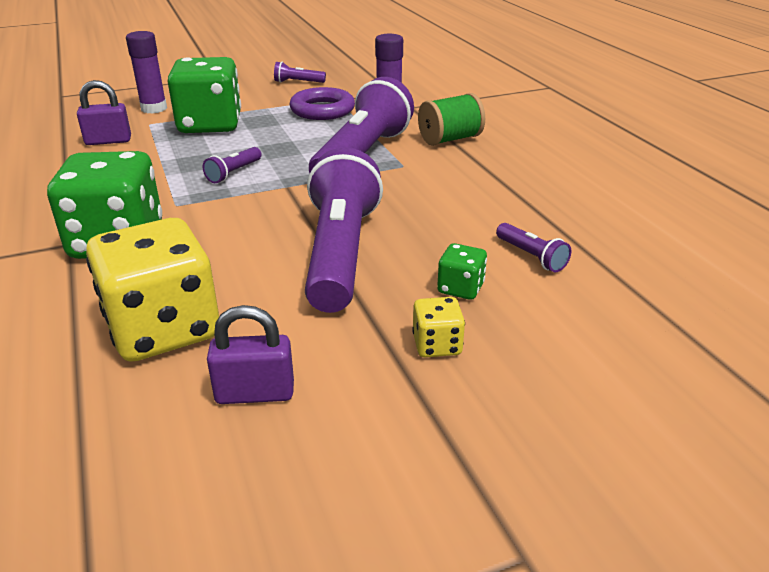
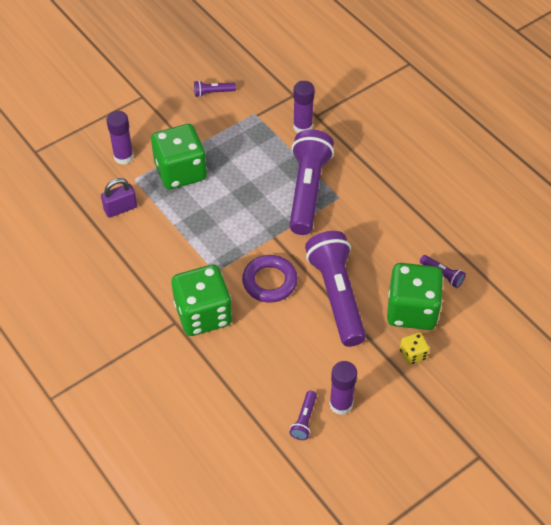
camera: 15 degrees left, 20 degrees up
(163, 329) = (274, 375): yellow dice -> none
(234, 173) = (232, 229): purple flashlight -> purple flashlight (304, 420)
(255, 393) = (341, 404): purple padlock -> purple glue stick
(322, 110) = (252, 133): purple ring -> purple ring (270, 281)
(450, 139) = (359, 157): green spool -> none
(460, 288) = (412, 310): green dice -> green dice, size x2.25

